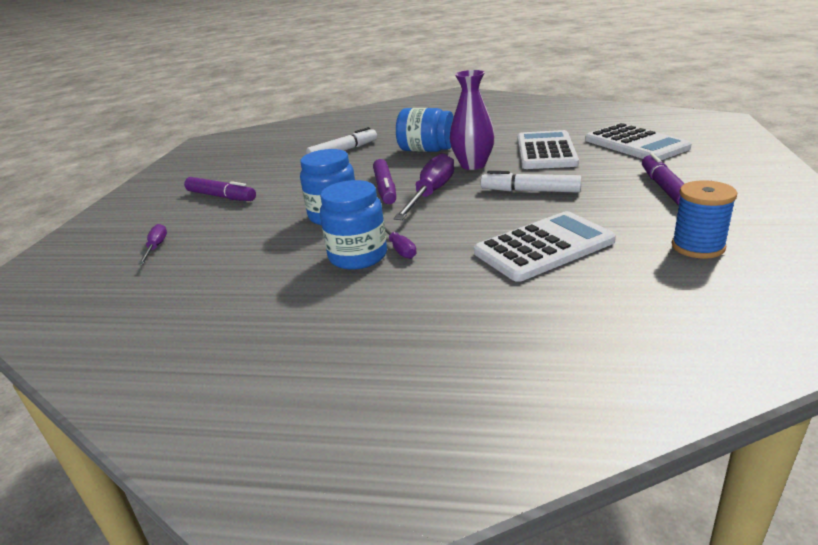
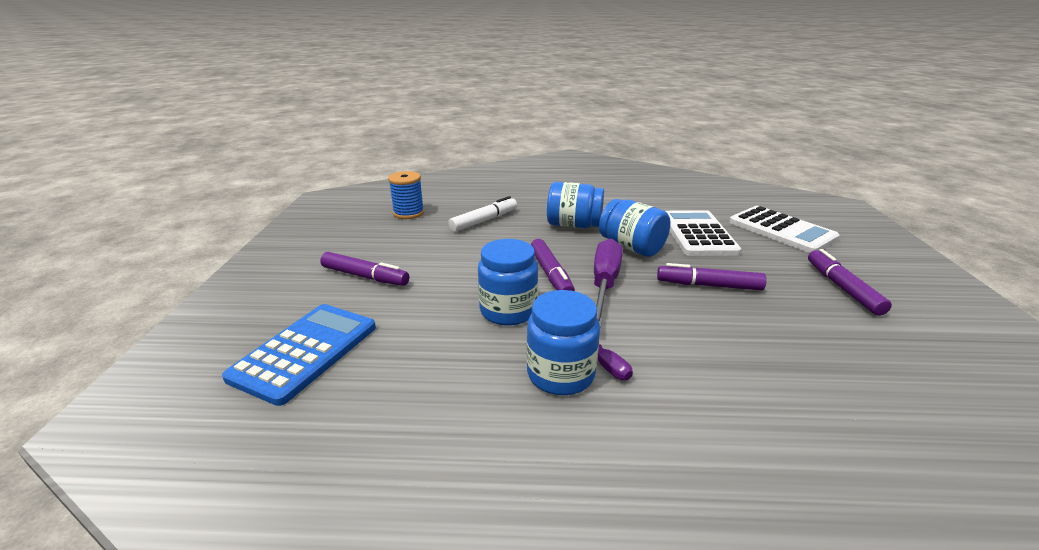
camera: 10 degrees left, 0 degrees up
(156, 247) = (305, 352): purple screwdriver -> blue calculator
(473, 165) = (631, 247): purple vase -> blue jar
(530, 191) = (708, 285): white marker -> purple marker
(544, 247) = (764, 366): white calculator -> none
(698, 247) = (924, 371): blue spool -> blue spool (408, 213)

